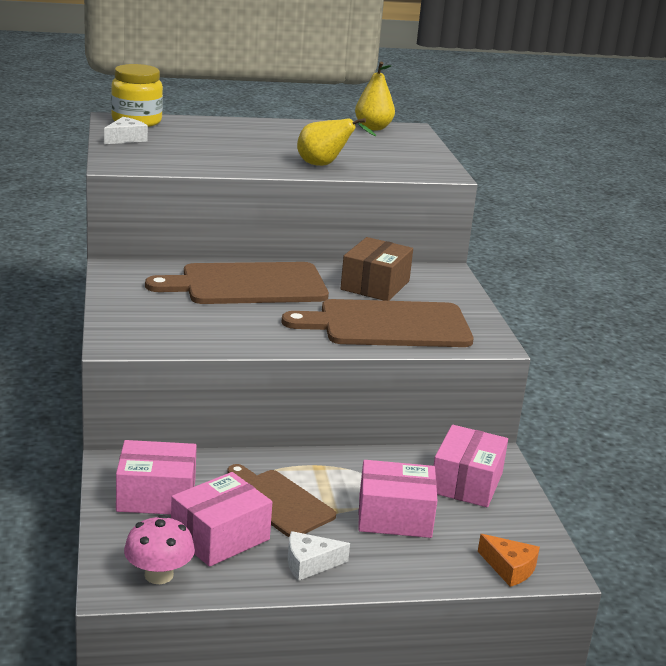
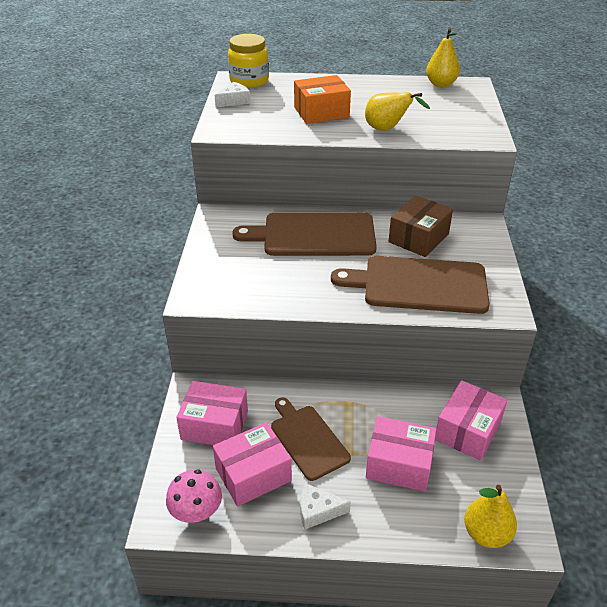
camera: 15 degrees right, 15 degrees up
(239, 150) = (321, 112): none -> orange box
(509, 568) = (486, 534): orange cheese -> yellow pear

